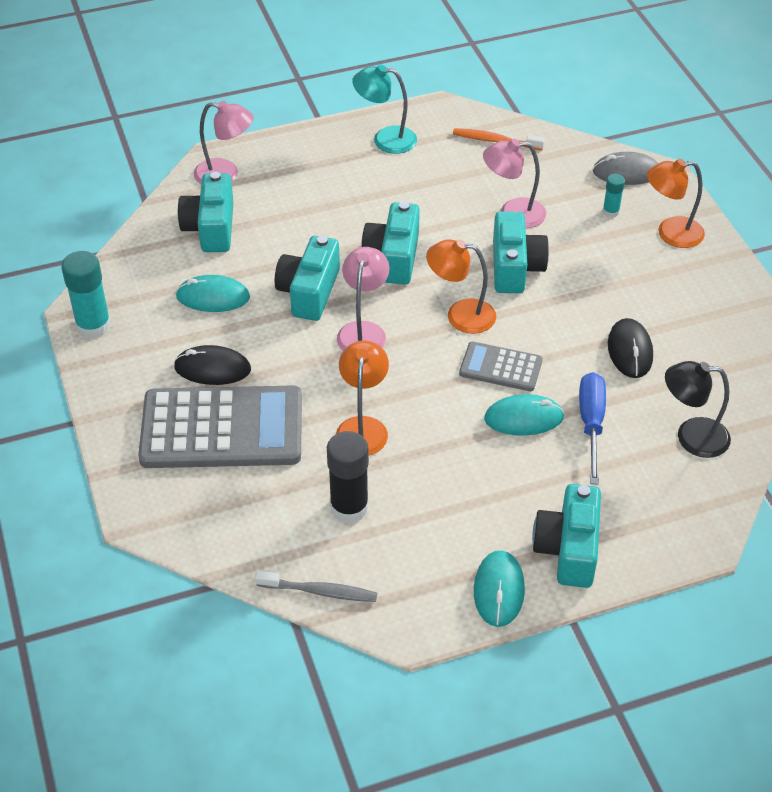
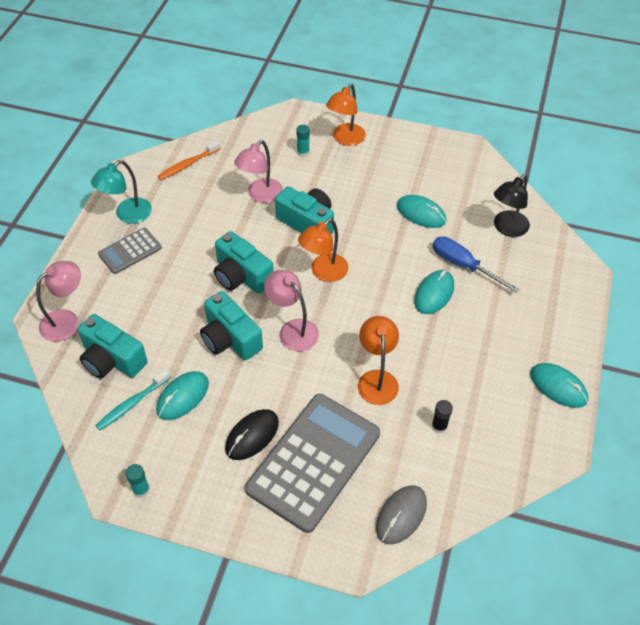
camera: 55 degrees left, 5 degrees up
(93, 326) = (141, 490): turquoise glue stick -> turquoise glue stick, size x0.53
(176, 268) = (132, 403): none -> turquoise toothbrush
(319, 591) = (498, 484): grey toothbrush -> none
(349, 507) = (439, 426): black glue stick -> black glue stick, size x0.53
(363, 427) = (377, 379): orange lamp -> orange lamp turned 45 degrees clockwise
(500, 367) = (384, 279): grey calculator -> grey calculator (130, 251)
(568, 549) = (549, 334): turquoise camera -> none
(626, 172) = (277, 126): grey mouse -> grey mouse (401, 515)
(630, 350) = (421, 213): black mouse -> turquoise mouse

